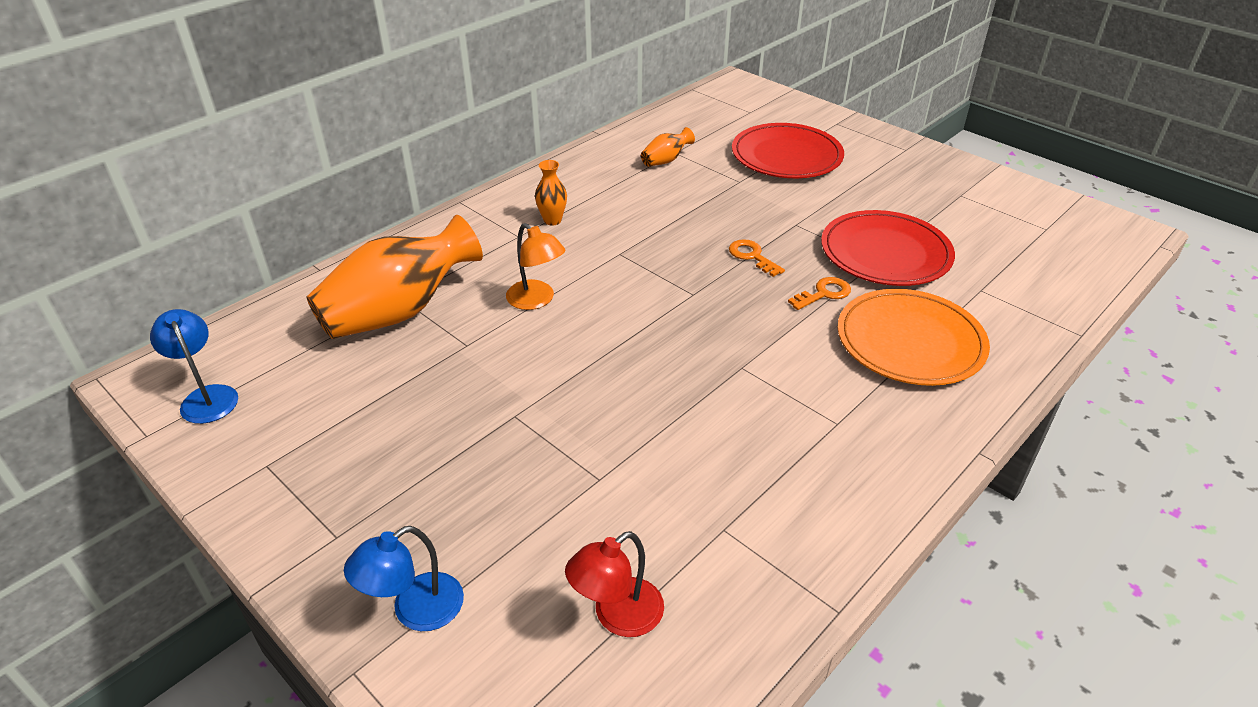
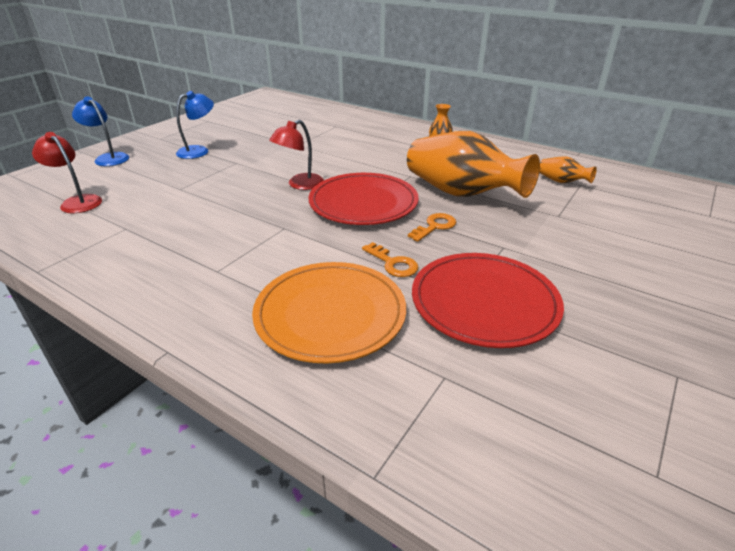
camera: 80 degrees right, 5 degrees down
(206, 397) = (254, 105): blue lamp -> blue lamp (199, 151)
(399, 312) = (323, 127): orange vase -> orange vase (461, 193)
(536, 300) = (345, 156): orange lamp -> none
(621, 348) = (300, 185): none -> red lamp
(786, 156) = (636, 239): red plate -> red plate (363, 203)

